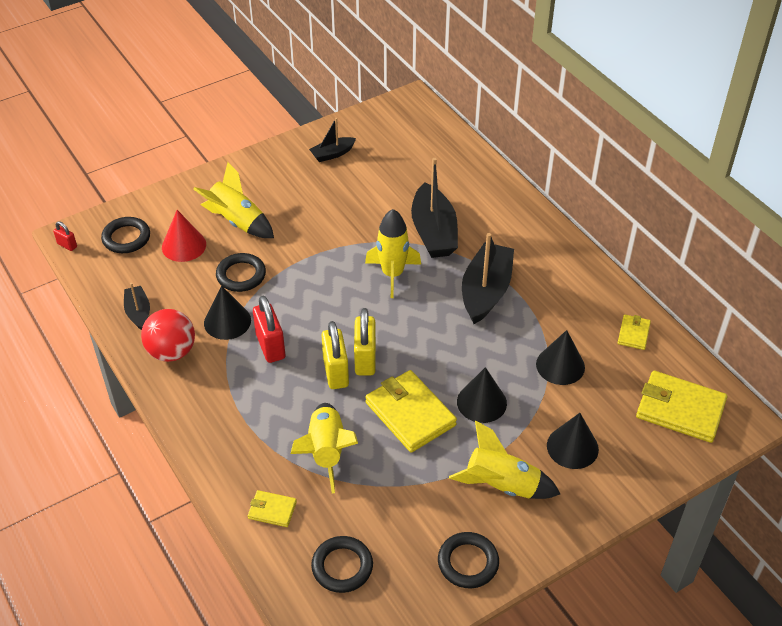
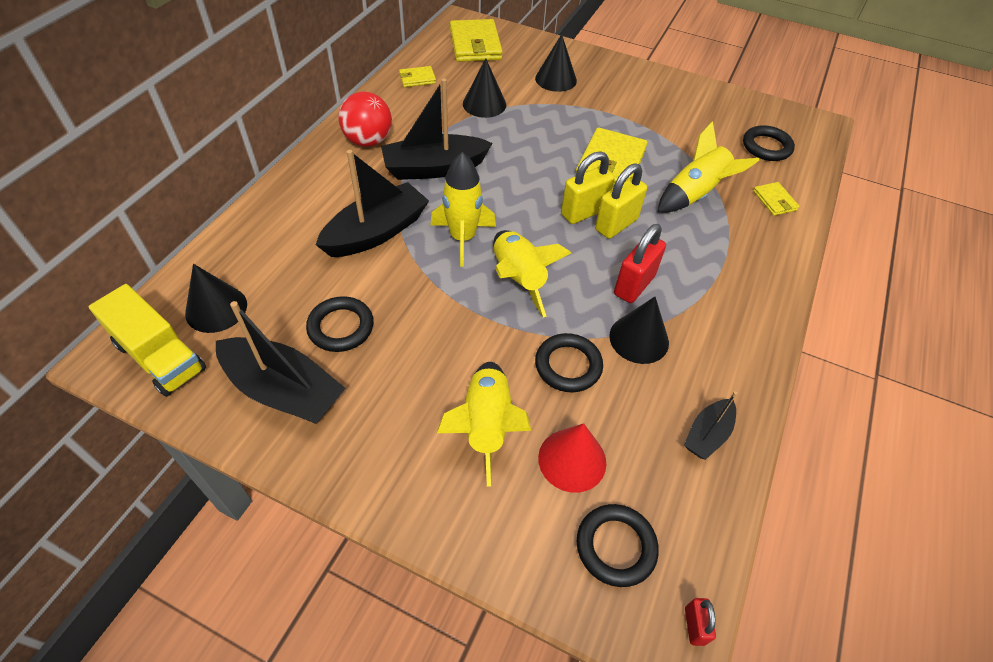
camera: 125 degrees left, 5 degrees up
(172, 352) = (719, 363): red ball -> red ball (368, 141)
(332, 154) = (284, 391): black boat -> black boat, size x1.87
(397, 116) = (160, 357): none -> yellow truck
(468, 562) = (694, 95): black ring -> black ring (341, 327)
(481, 402) = (560, 131): black cone -> black cone (216, 309)
(502, 485) = (621, 99): yellow rocket -> yellow rocket (518, 279)

